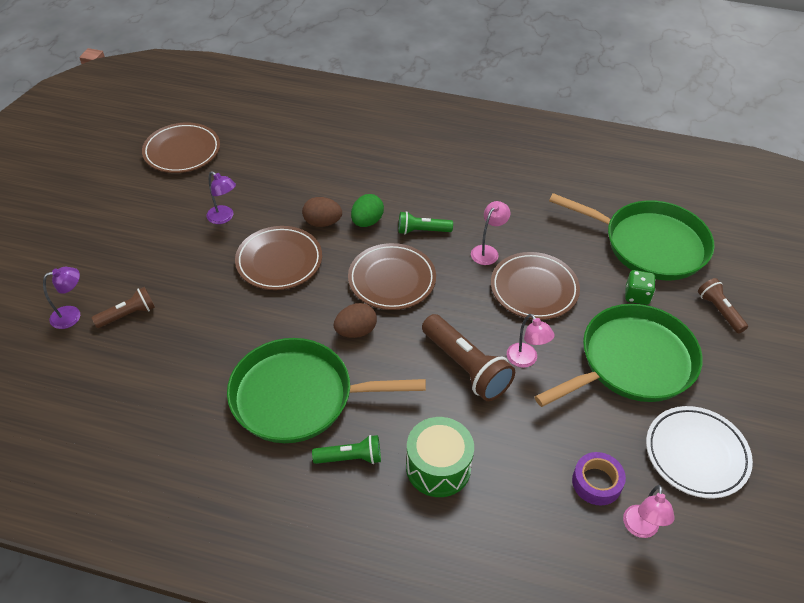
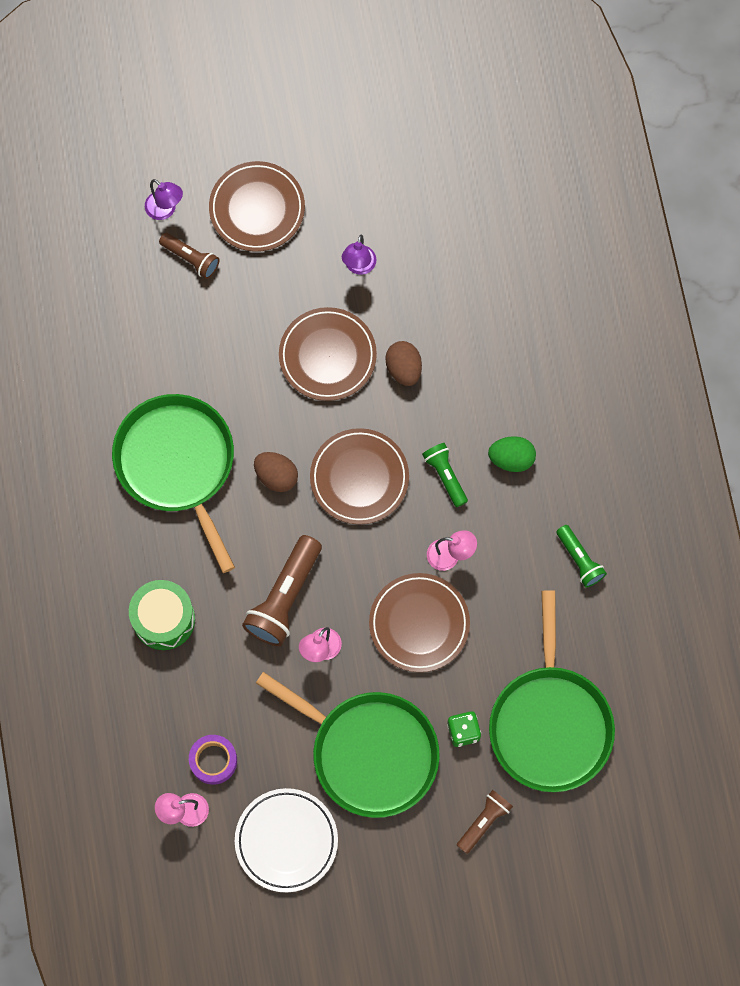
camera: 65 degrees right, 25 degrees up
(182, 151) = (434, 161): brown plate -> brown plate (257, 209)
(350, 457) = (137, 541): green flashlight -> green flashlight (579, 560)
(367, 221) = (429, 413): green egg -> green egg (511, 459)

